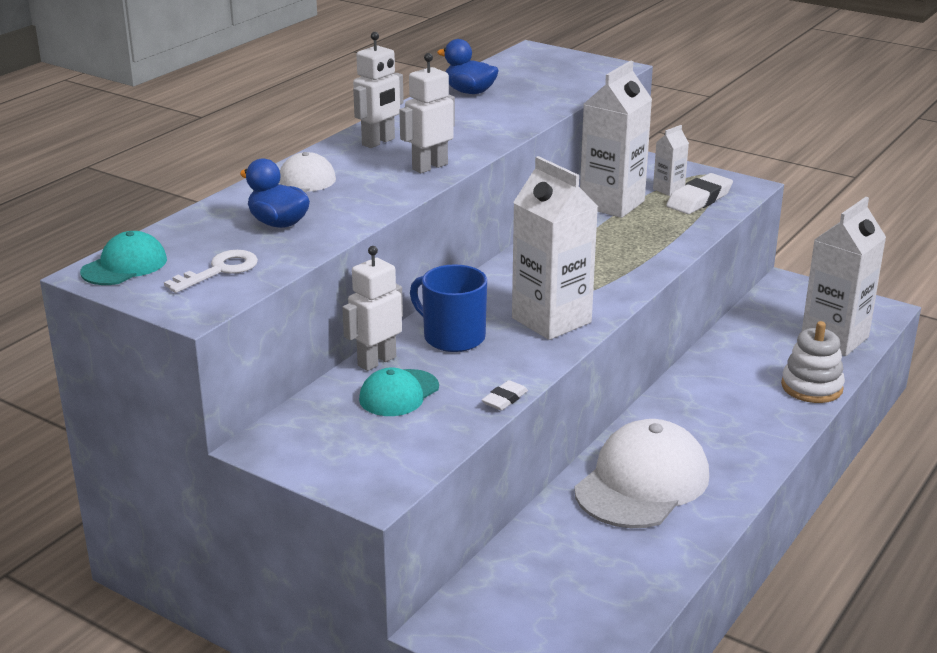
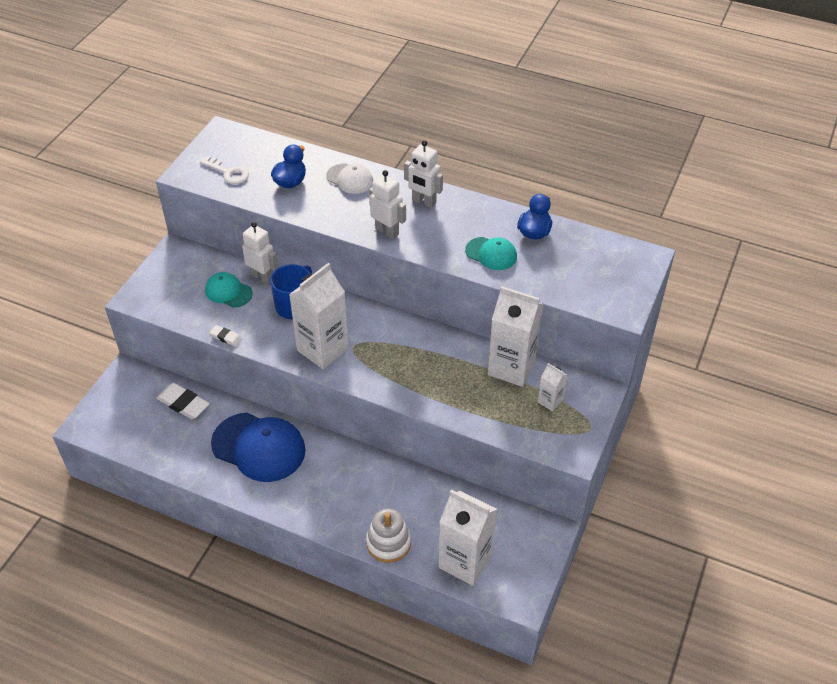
camera: 80 degrees right, 20 degrees up
(124, 266) = (231, 138): turquoise cap -> turquoise cap (491, 254)
(642, 482) = (259, 447): white cap -> blue cap
(699, 199) = (537, 421): white eraser -> white eraser (183, 403)

